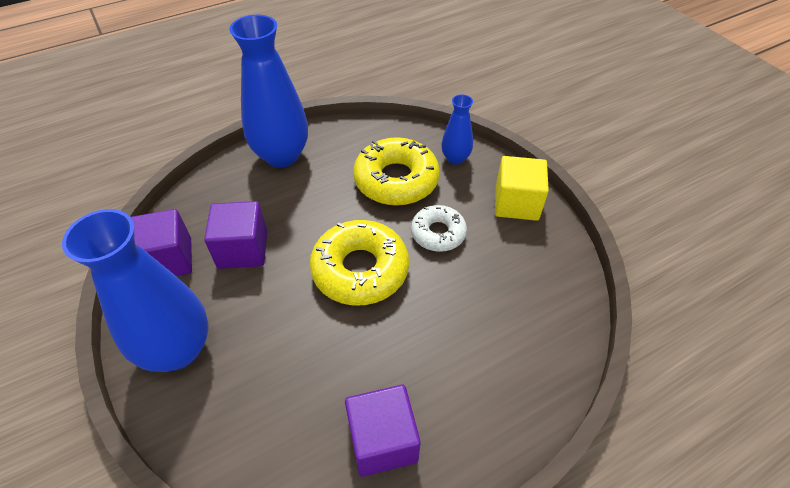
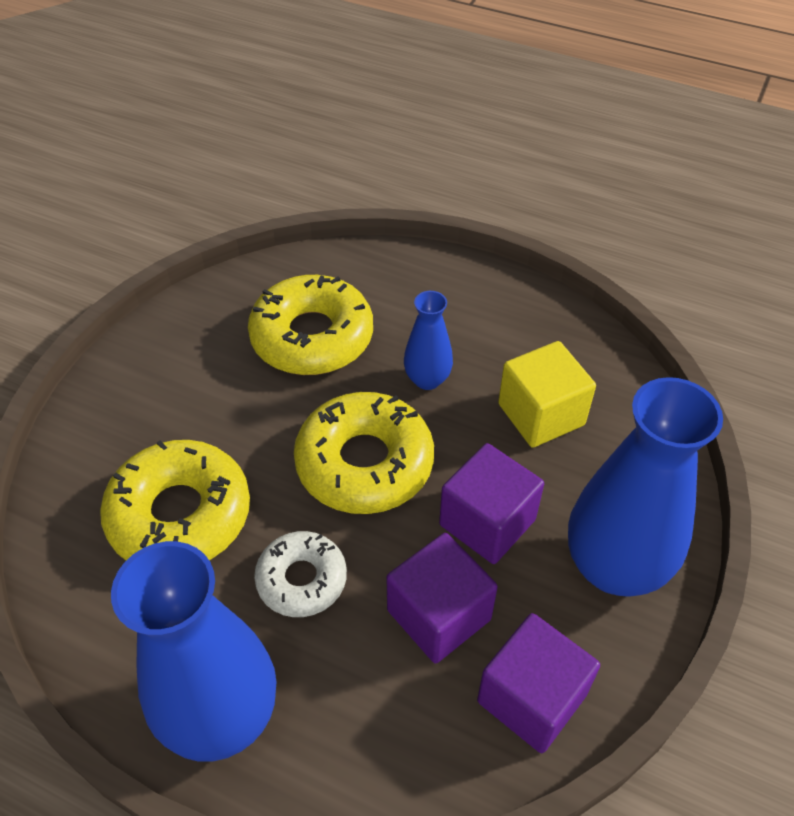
camera: 125 degrees left, 0 degrees up
(382, 440) = (525, 340): purple cube -> purple cube (487, 522)
(438, 233) = (250, 419): white donut -> white donut (302, 579)
(455, 158) = (88, 470): blue vase -> blue vase (427, 379)
(487, 298) = (312, 337): none -> yellow donut
(516, 203) = (144, 369): yellow cube -> yellow cube (541, 414)

